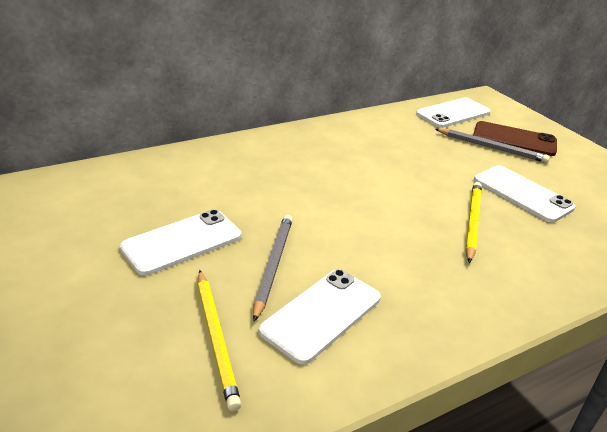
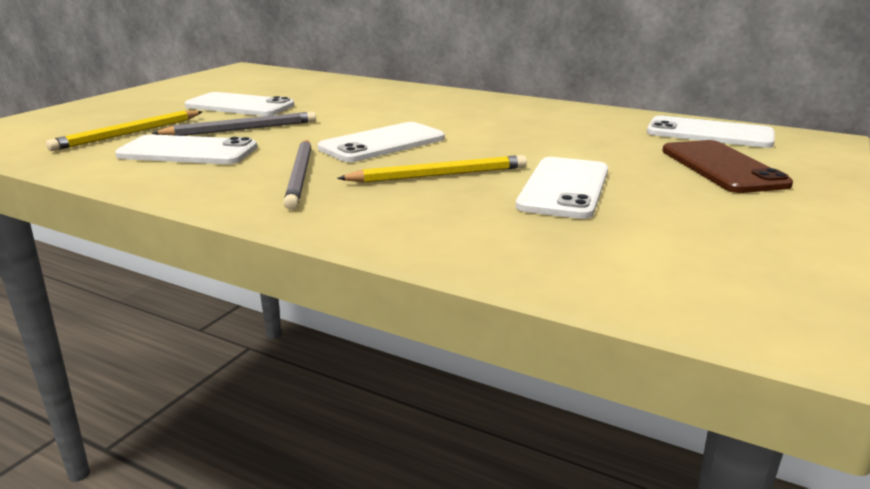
camera: 60 degrees right, 10 degrees down
(381, 215) = (382, 143): none -> white phone
(491, 147) = (660, 160): grey pencil -> grey pencil (300, 176)

